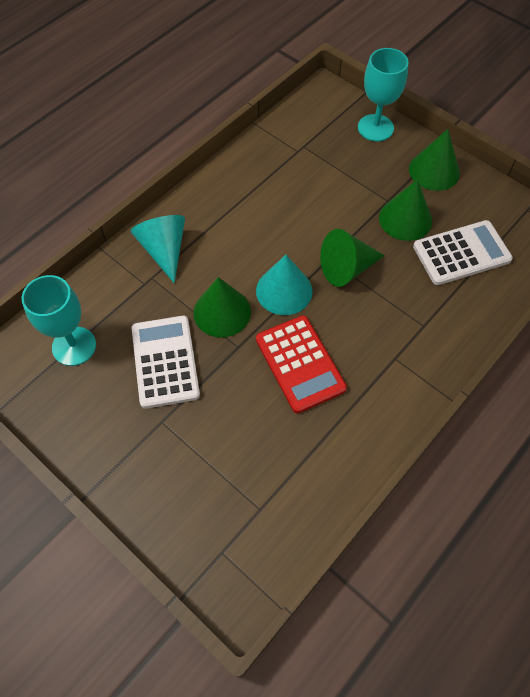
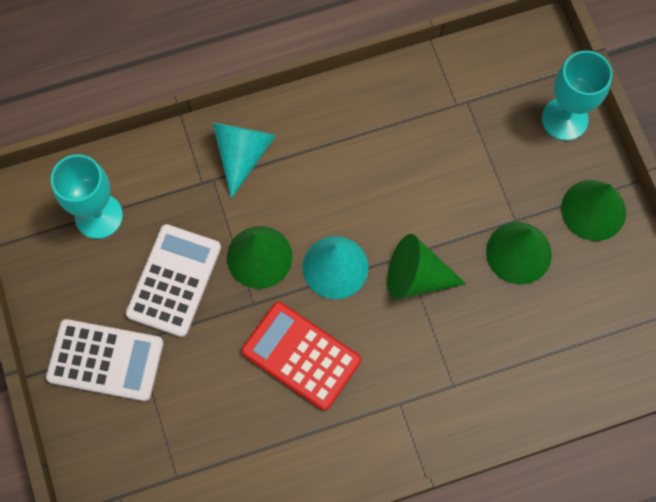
camera: 30 degrees right, 10 degrees up
(300, 364) = (301, 356): red calculator -> red calculator turned 120 degrees clockwise
(461, 253) = (551, 326): white calculator -> white calculator (105, 360)

